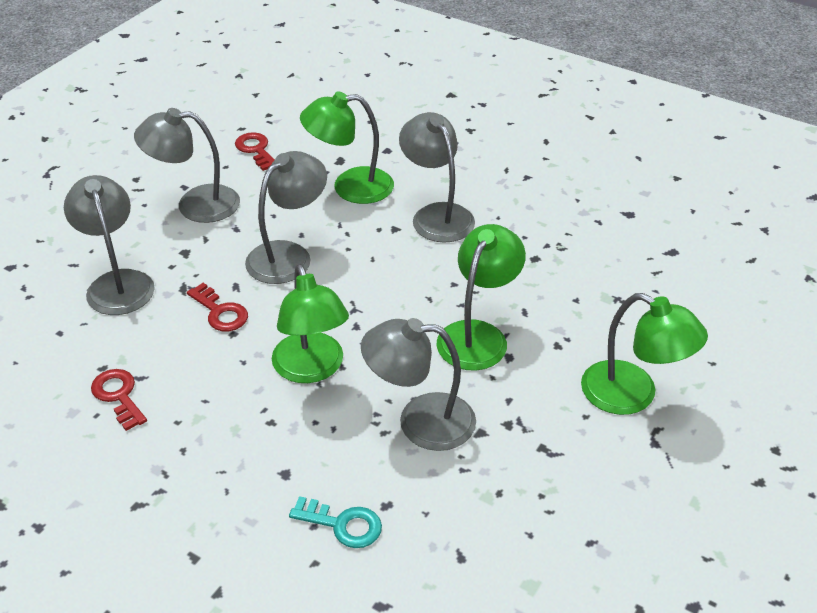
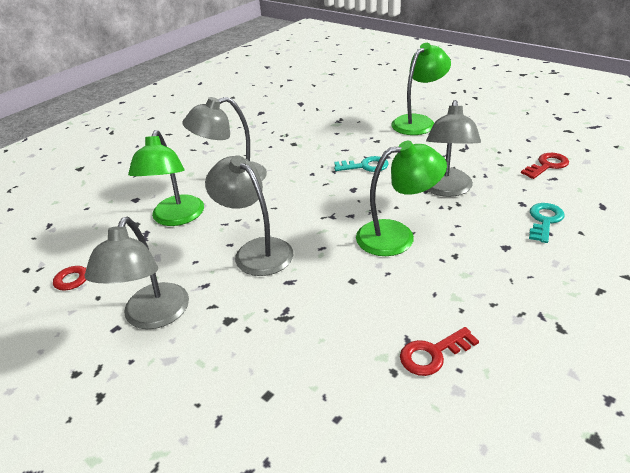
camera: 80 degrees left, 5 degrees down
(117, 283) = (263, 372): grey lamp -> none
(220, 312) = (323, 289): red key -> red key (547, 165)
(478, 335) = (365, 166): green lamp -> turquoise key

